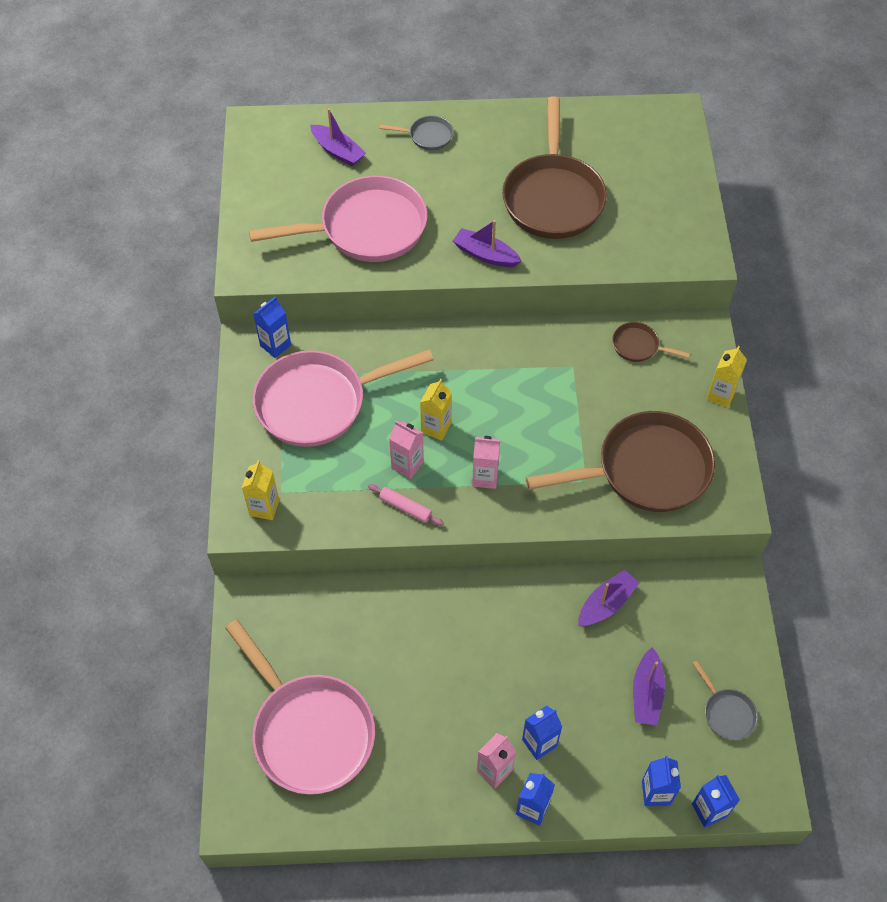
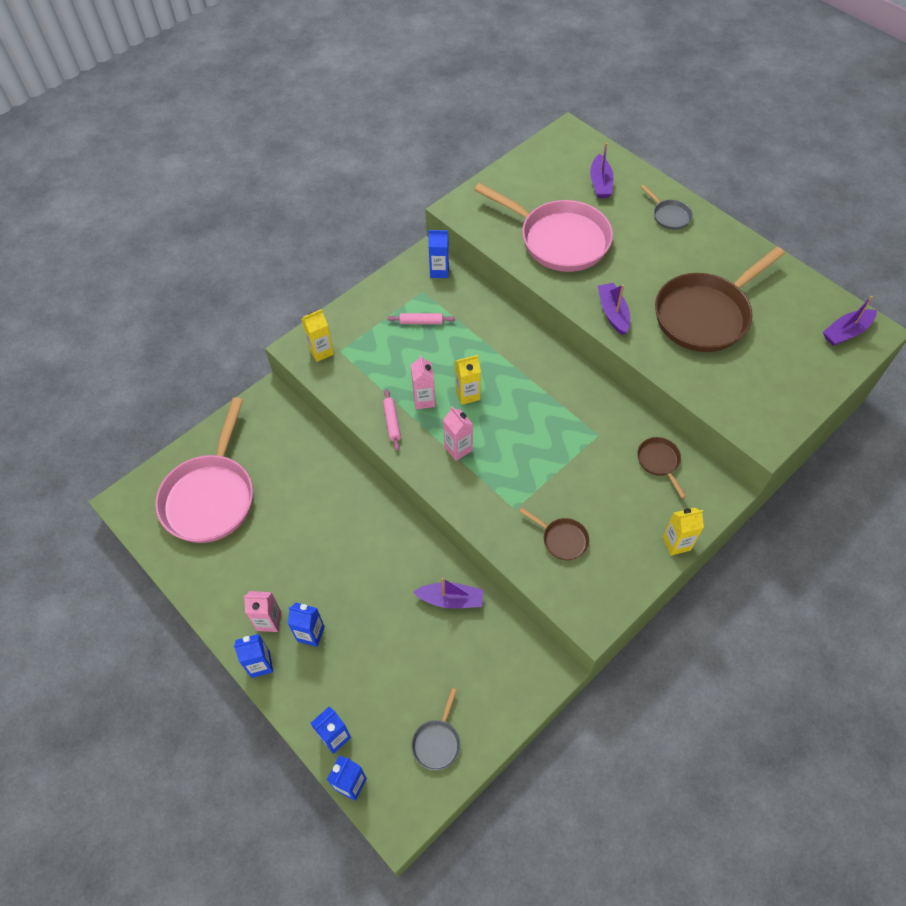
camera: 50 degrees right, 0 degrees up
(318, 403) = (421, 322): pink pan -> pink rolling pin
(646, 470) = (562, 539): brown pan -> brown pan, size x0.44
(647, 693) = (406, 676): purple boat -> purple boat (846, 332)

